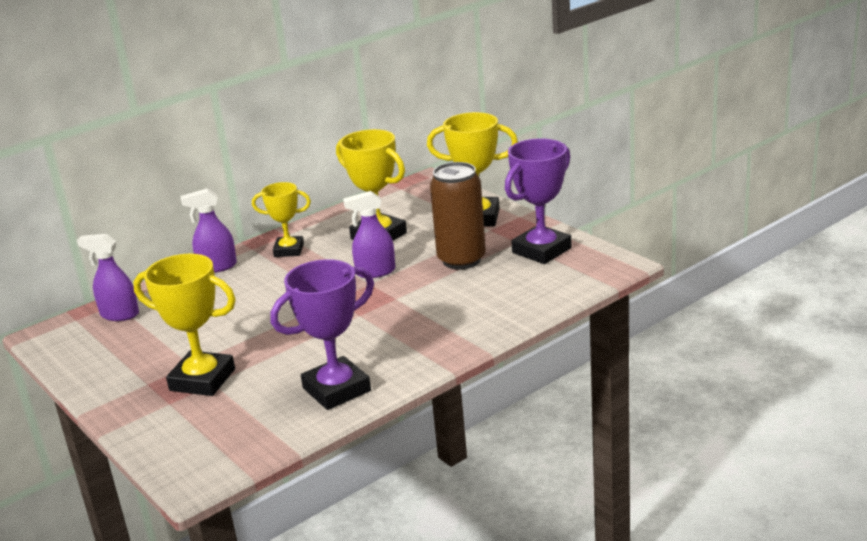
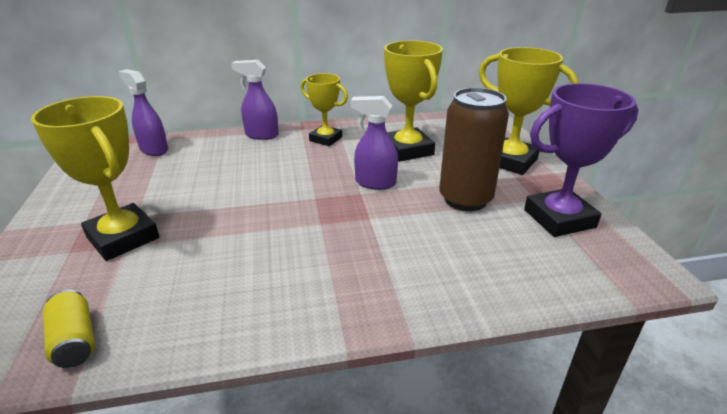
camera: 25 degrees right, 5 degrees up
(260, 435) = (75, 340): none -> yellow can
(336, 390) = (208, 311): purple trophy -> none

